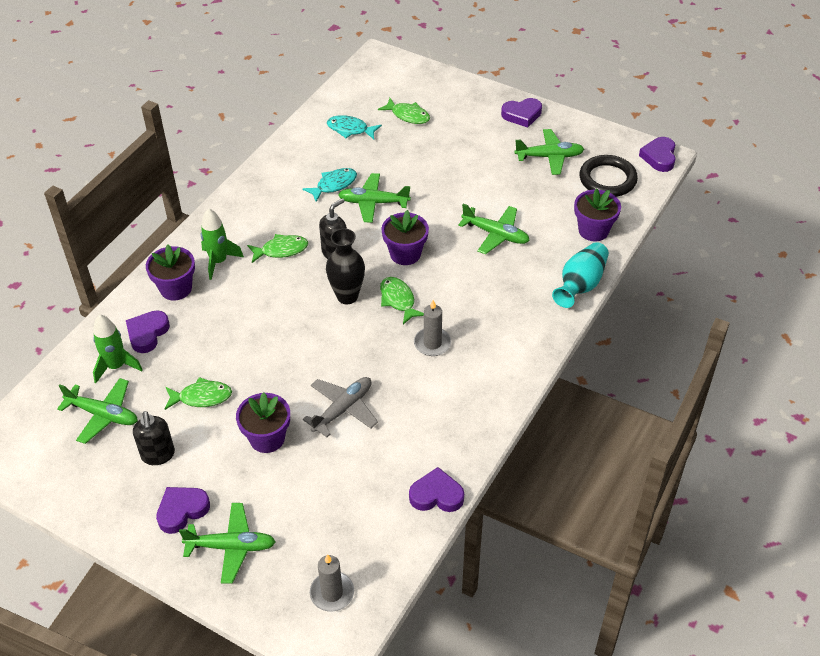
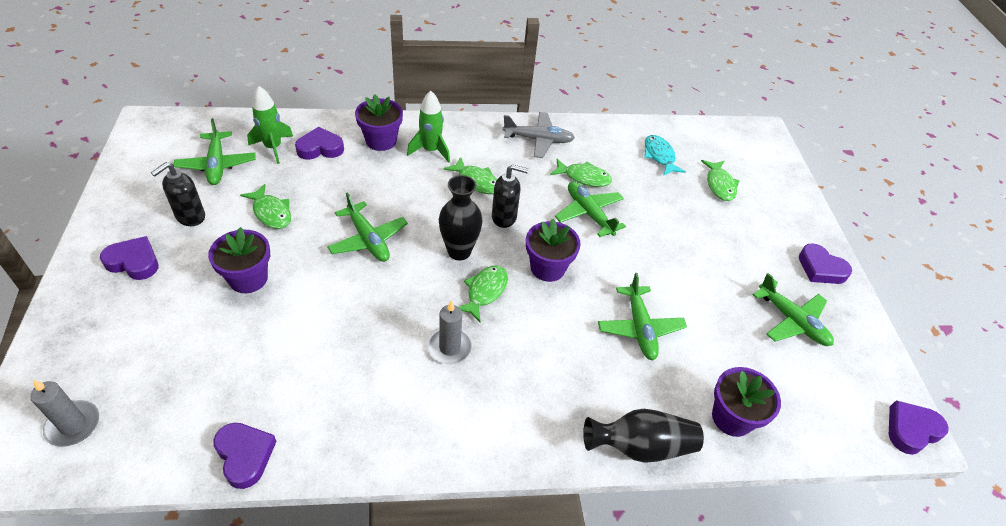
camera: 50 degrees right, 0 degrees up
(231, 546) = (105, 316): green plane -> green plane (368, 239)
(334, 185) = (583, 177): turquoise fish -> green fish
(343, 409) = (316, 317): grey plane -> grey plane (538, 140)
(580, 285) = (640, 446): turquoise vase -> black vase
(607, 179) = (820, 393): black ring -> none

